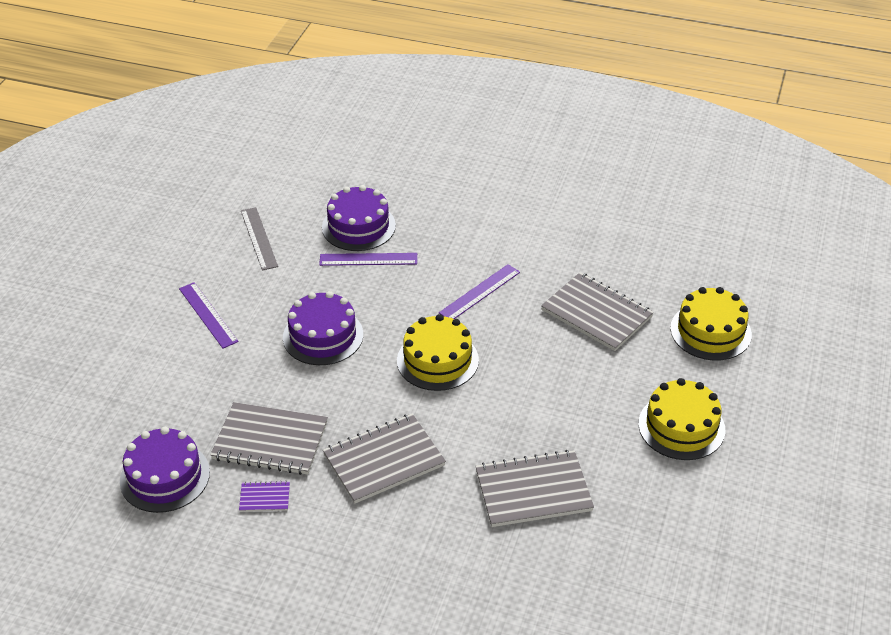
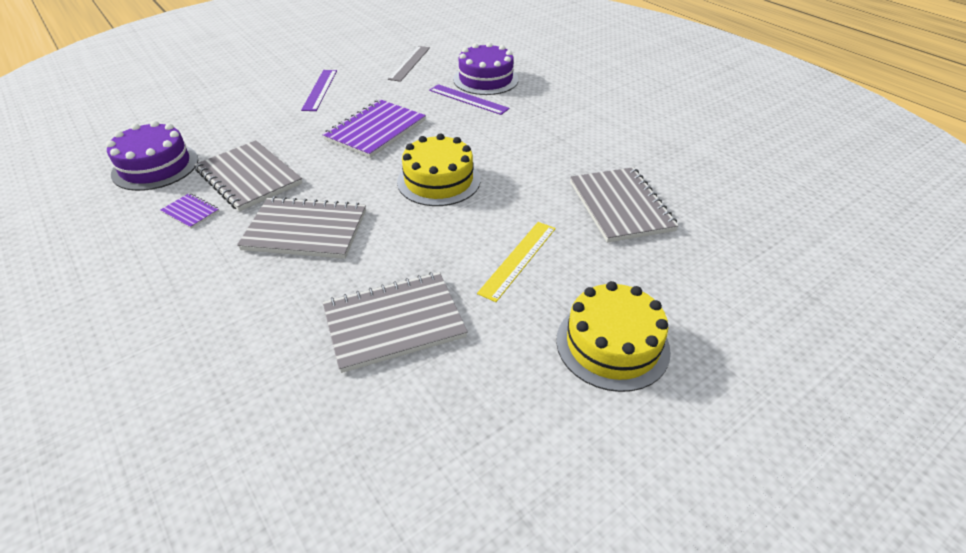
camera: 35 degrees right, 0 degrees up
(323, 336) = (375, 130): purple cake -> purple notebook
(479, 292) = (529, 150): purple ruler -> none
(533, 490) = (394, 322): grey notebook -> grey notebook turned 45 degrees counterclockwise
(567, 398) = (518, 259): none -> yellow ruler
(710, 331) = (732, 271): yellow cake -> none

